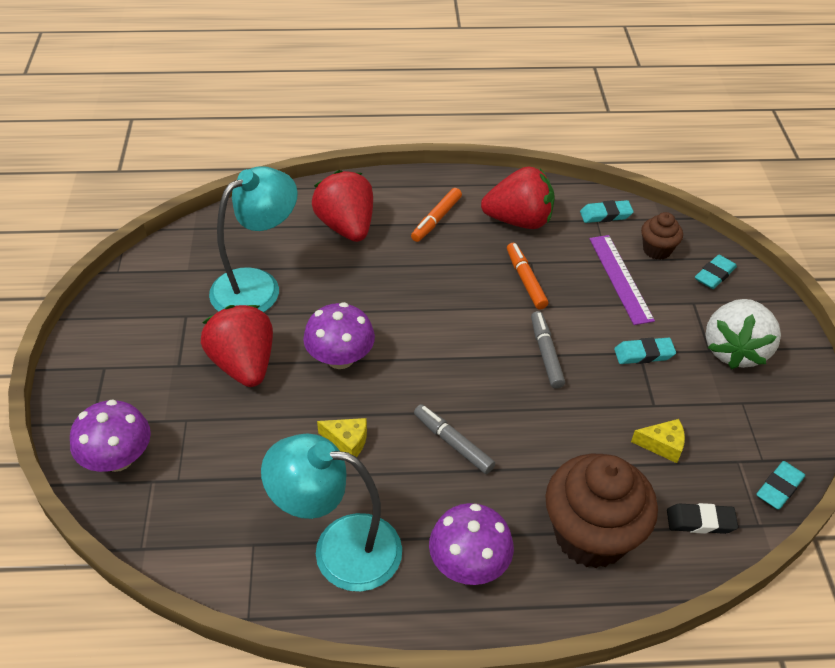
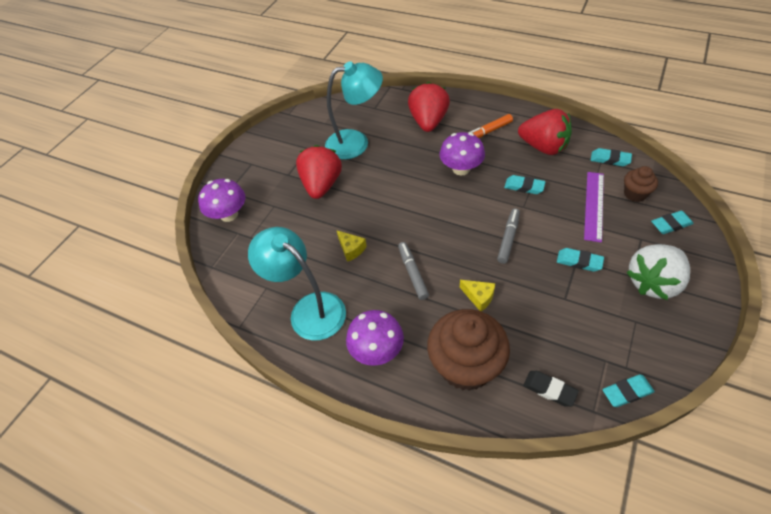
camera: 35 degrees right, 5 degrees up
(340, 358) = (377, 199): purple mushroom -> purple mushroom (461, 169)
(525, 280) = (524, 187): orange marker -> turquoise eraser
(662, 445) = (554, 327): yellow cheese -> yellow cheese (479, 297)

